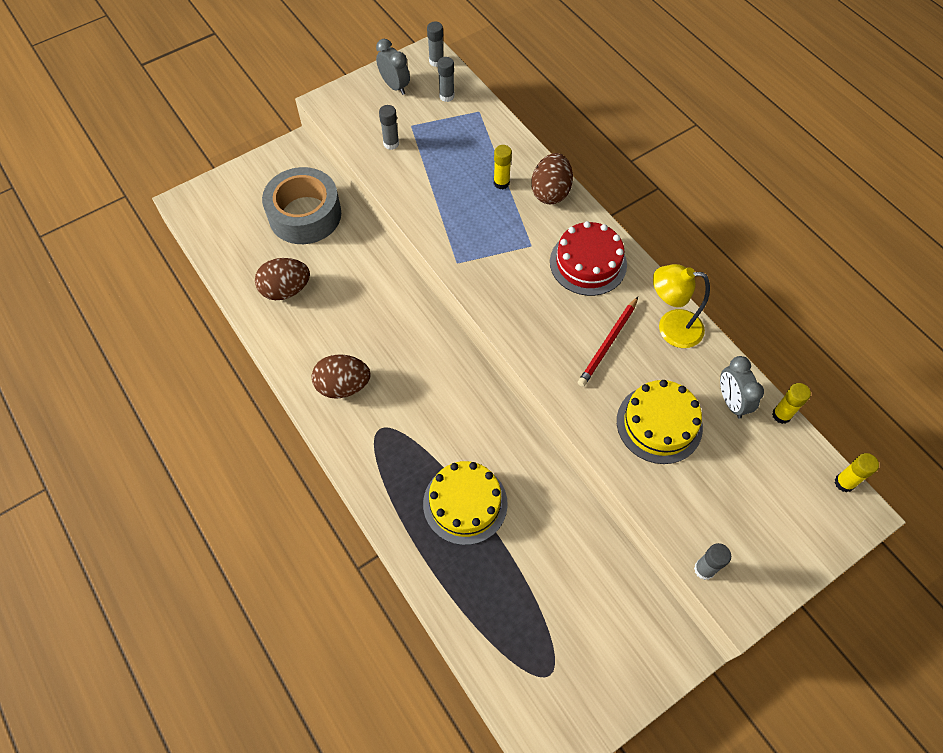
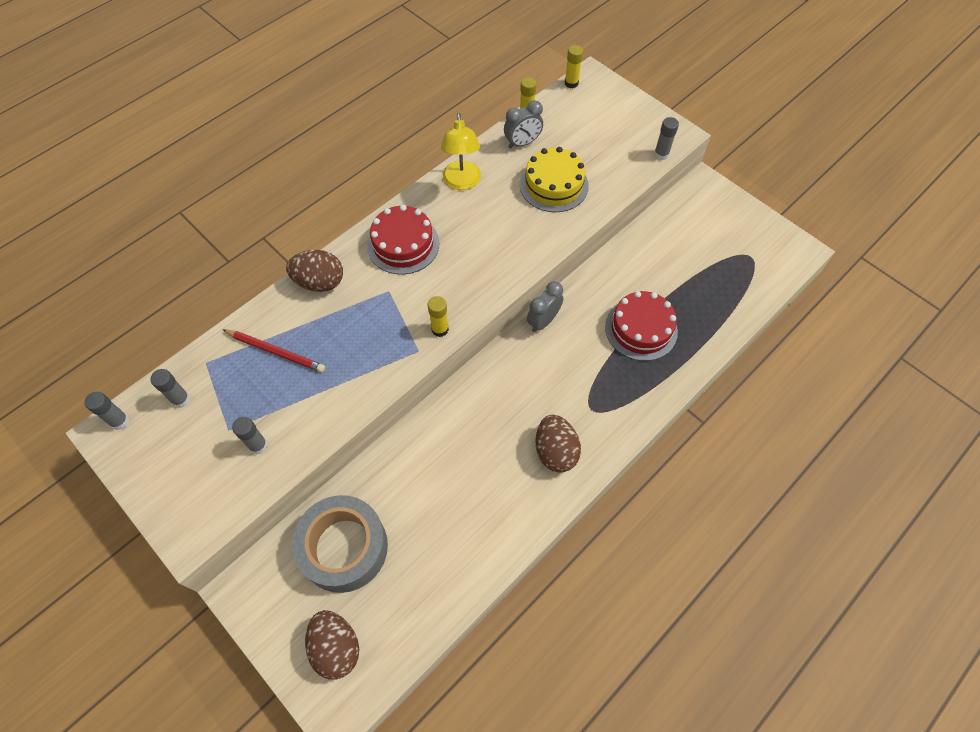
camera: 100 degrees left, 0 degrees up
(286, 290) = (452, 540): brown egg -> brown egg (336, 647)
(395, 86) = (161, 461): grey clock -> grey clock (543, 321)
(465, 503) = (641, 329): yellow cake -> red cake
(501, 183) = (310, 326): yellow glue stick -> yellow glue stick (440, 329)
(608, 343) = (486, 223): red pencil -> red pencil (276, 351)

